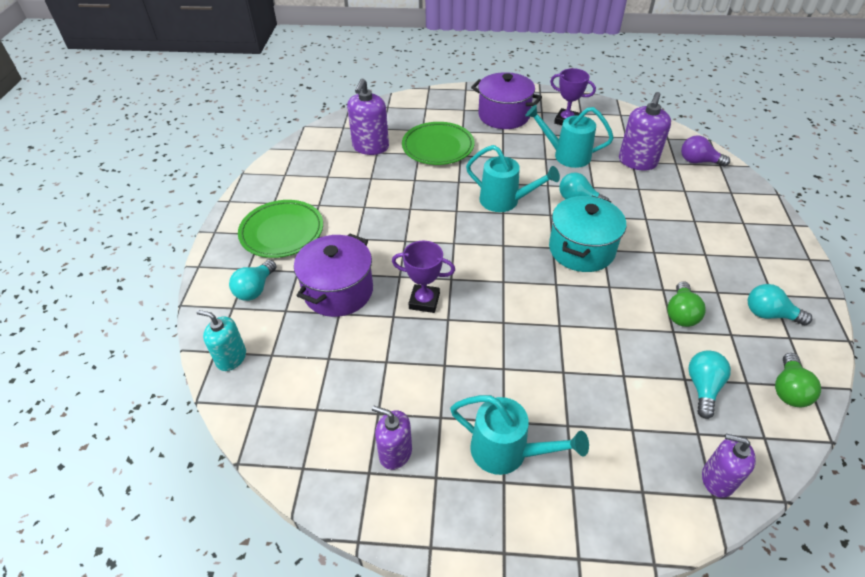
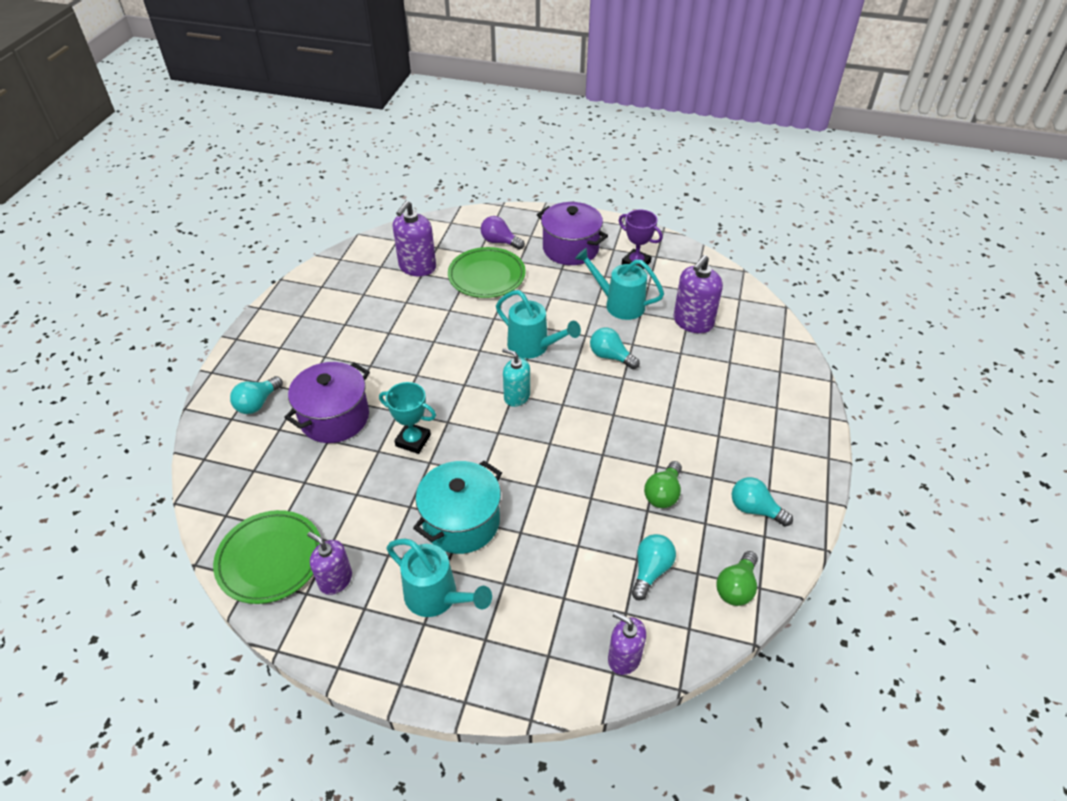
camera: 10 degrees right, 0 degrees up
(231, 358) = (216, 467): turquoise soap dispenser -> turquoise soap dispenser (516, 396)
(282, 232) = (300, 348): green plate -> green plate (270, 559)
(424, 301) = (413, 440): purple trophy -> turquoise trophy
(581, 249) = (590, 411): turquoise pot -> turquoise pot (461, 522)
(698, 161) = (760, 331): purple light bulb -> purple light bulb (500, 242)

